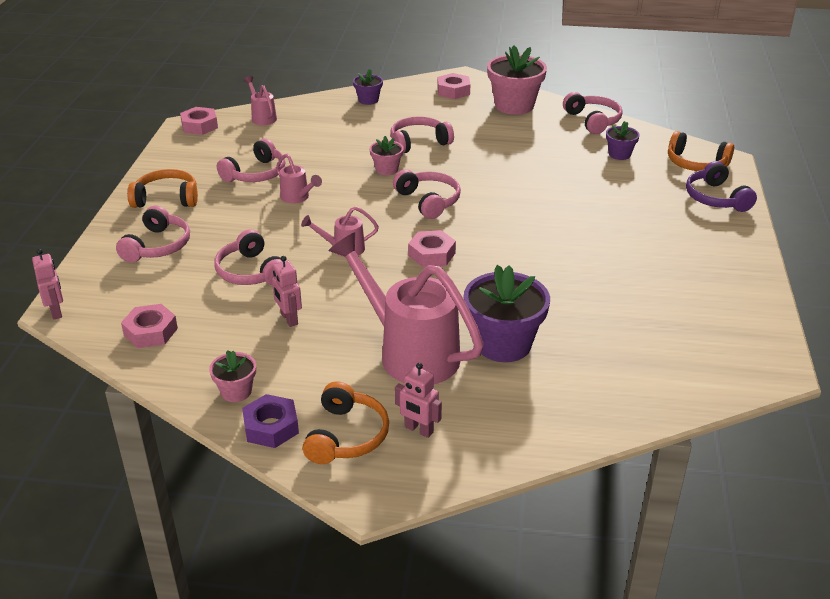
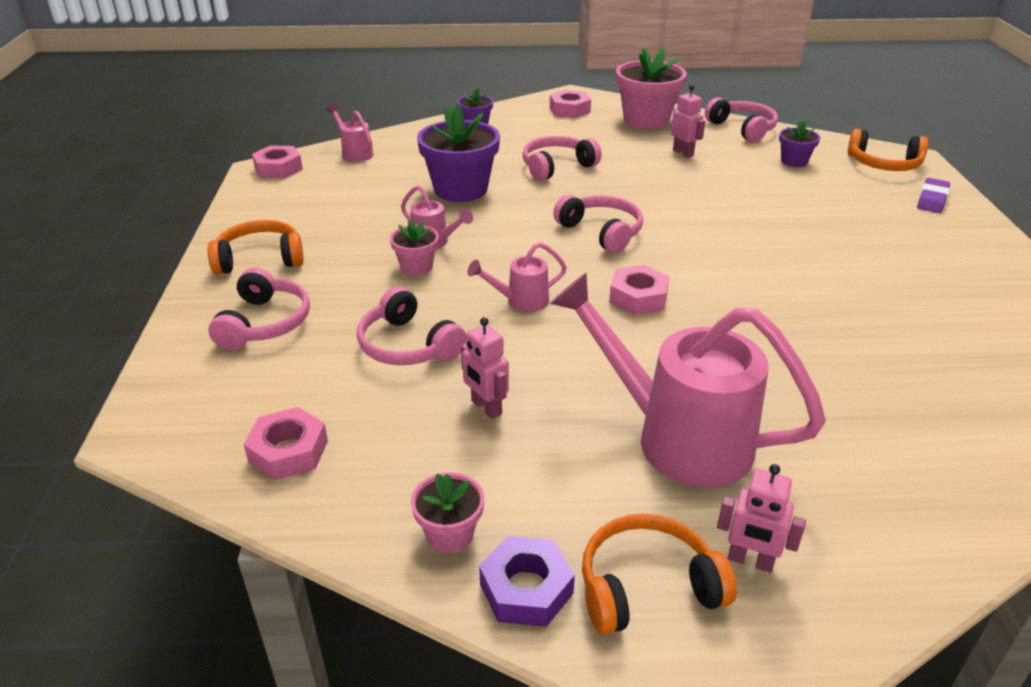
camera: 10 degrees left, 0 degrees up
(56, 311) = (134, 436): pink robot -> pink robot (683, 153)
(255, 173) = (369, 218): pink headphones -> none
(346, 436) = (647, 587): orange headphones -> orange headphones turned 105 degrees counterclockwise
(386, 169) = (532, 200): pink flower pot -> pink flower pot (416, 266)
(503, 344) = (795, 409): purple flower pot -> purple flower pot (460, 189)
(716, 198) = (932, 199): purple headphones -> purple eraser

